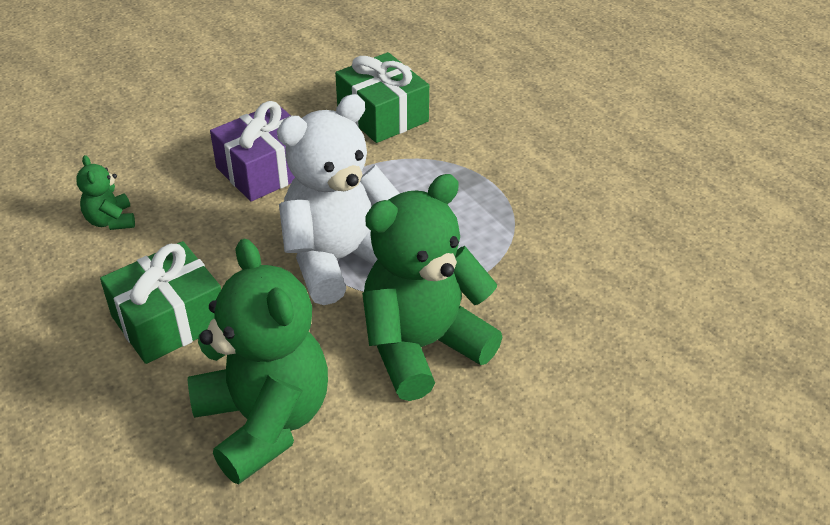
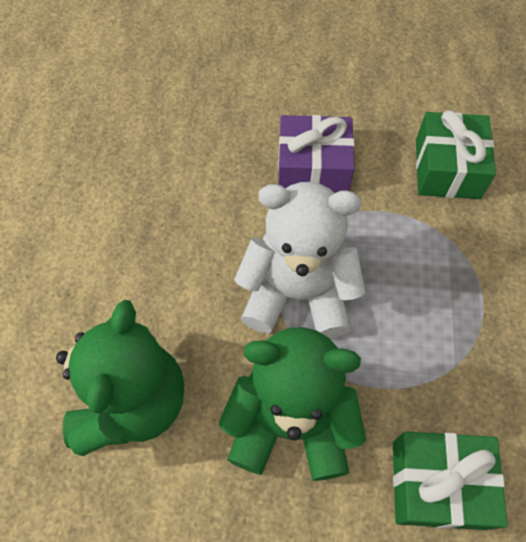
camera: 40 degrees right, 20 degrees up
(111, 221) = (174, 147): green teddy bear -> none
(169, 320) = (143, 264): green gift -> green gift (438, 484)

